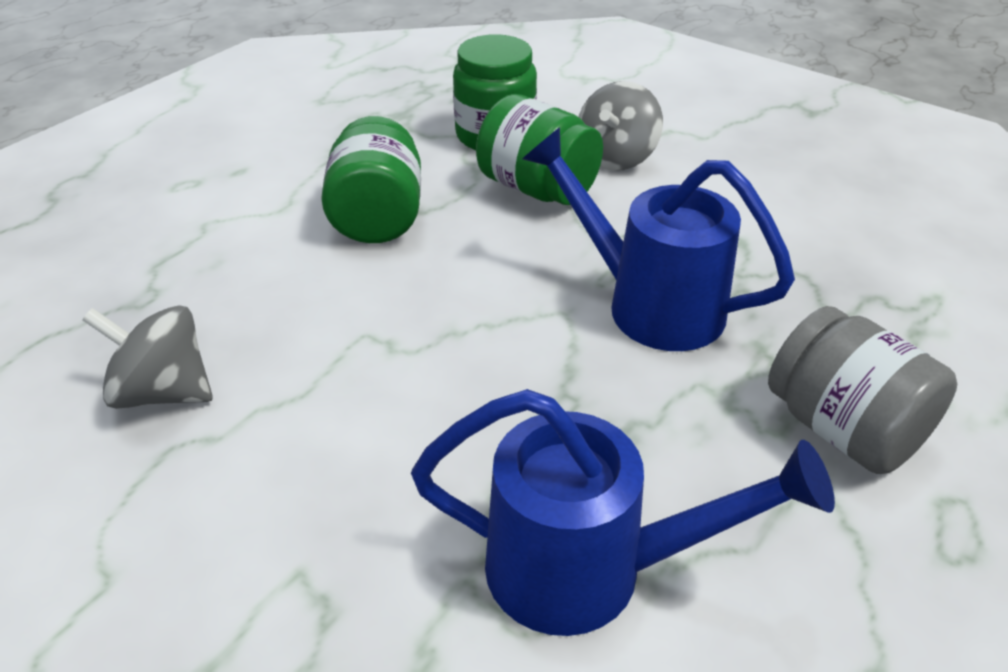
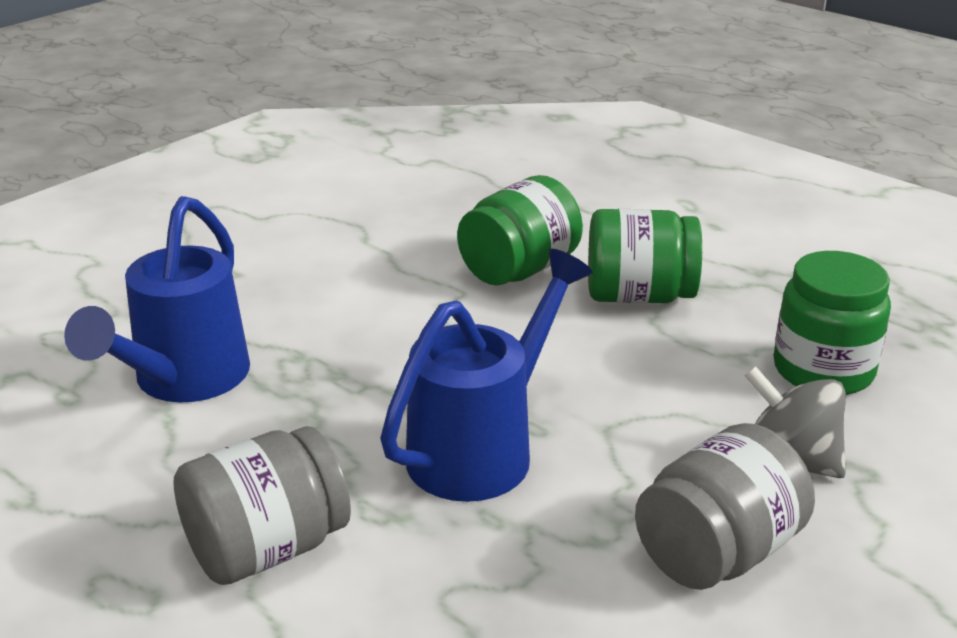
camera: 95 degrees right, 10 degrees down
(163, 392) = (415, 218): grey spinning top -> none
(538, 188) = (704, 393): green jar -> green jar (519, 270)
(730, 191) = (717, 552): none -> grey jar

